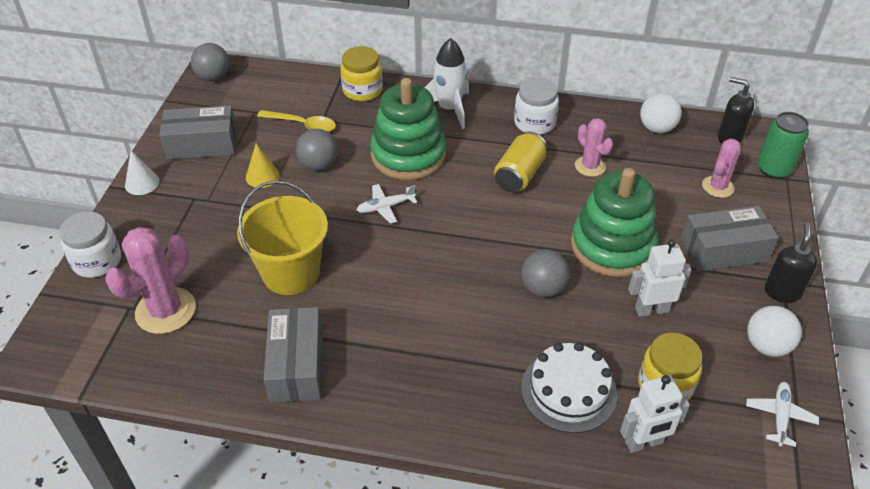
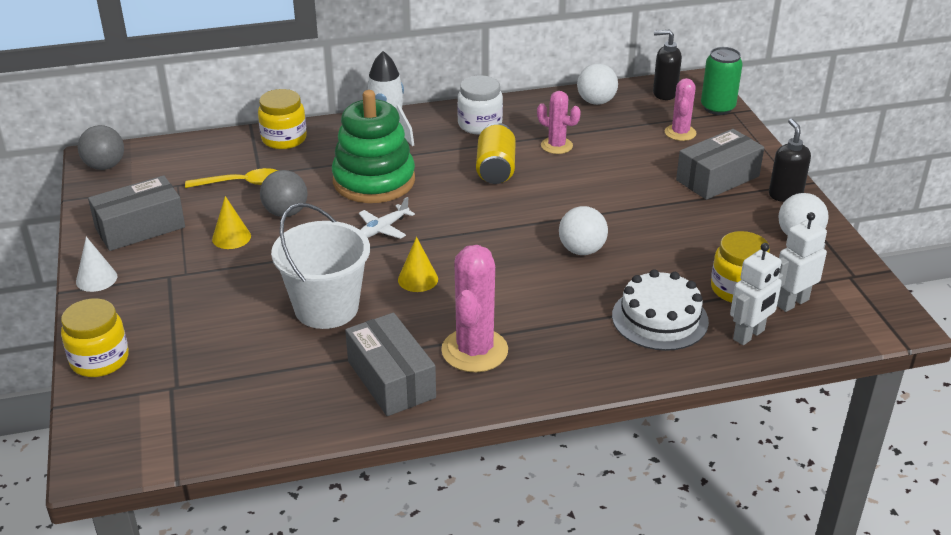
camera: 25 degrees left, 10 degrees down
(97, 261) = (99, 360): white jar -> yellow jar
(165, 311) = (215, 378): pink cactus -> pink cactus (474, 350)
(291, 273) = (326, 308): yellow bucket -> white bucket
(382, 269) = (418, 279): none -> yellow cone
(543, 288) = (582, 250): grey ball -> white ball
(612, 246) = (620, 201): green stacking toy -> none
(651, 309) = (687, 238): white robot -> white robot (792, 302)
(780, 416) = (842, 282): white plane -> none

